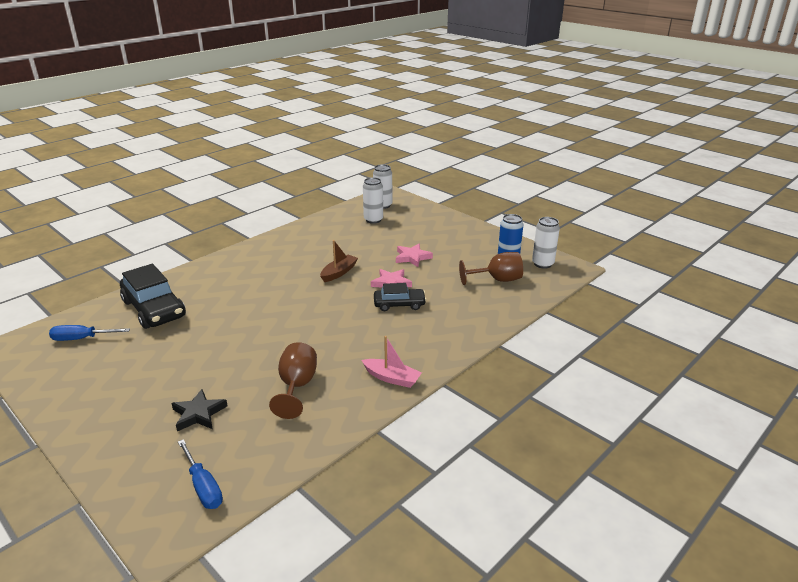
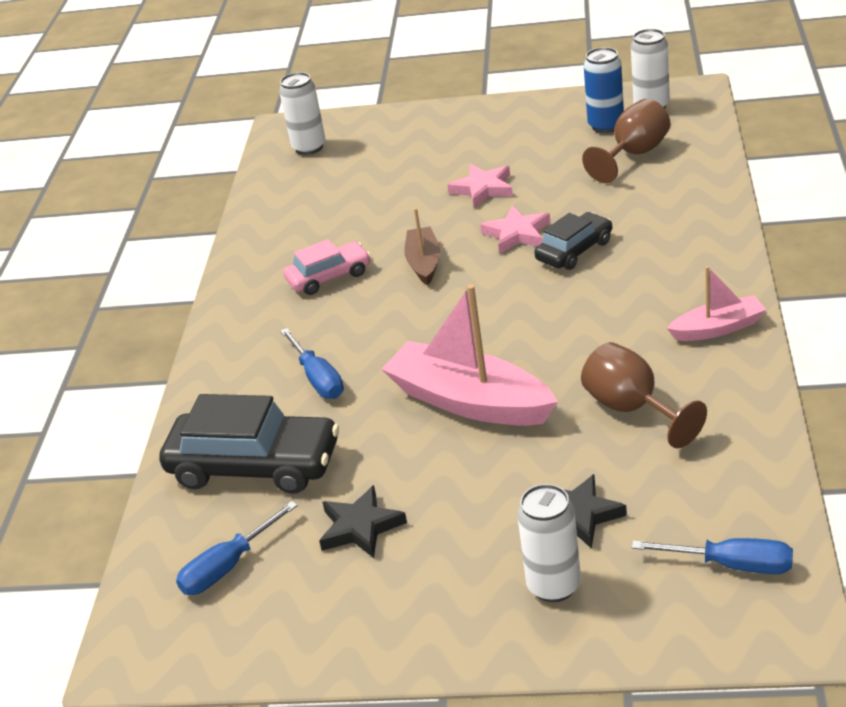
camera: 35 degrees left, 5 degrees up
(136, 357) = (360, 527): none -> black star
(228, 292) = (318, 378): none -> blue screwdriver
(253, 337) = (469, 401): none -> pink boat
(300, 257) = (329, 277): none -> pink car
(373, 220) = (335, 173): white can -> white can (554, 586)

